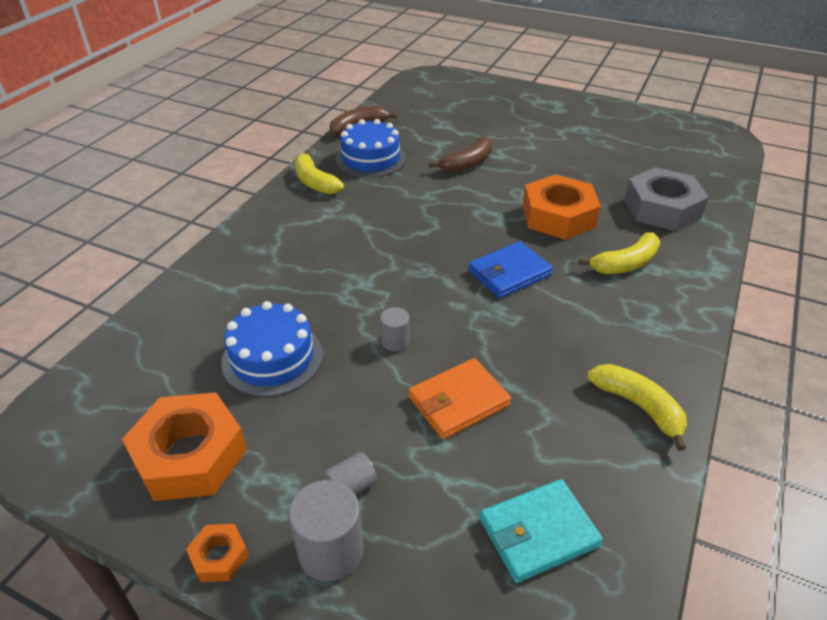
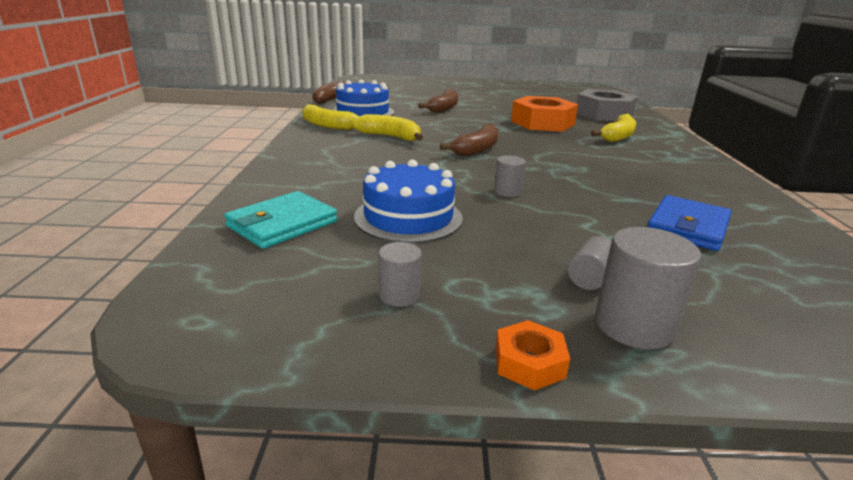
camera: 25 degrees left, 15 degrees down
(190, 455) = (399, 295): orange nut -> grey cylinder
(431, 258) = (477, 149): none -> brown banana
(458, 401) = (604, 213): orange wallet -> none
(509, 273) = (546, 149): blue wallet -> blue wallet (687, 227)
(538, 532) = (774, 269): turquoise wallet -> turquoise wallet (282, 224)
(638, 406) = (730, 193): yellow banana -> yellow banana (390, 137)

